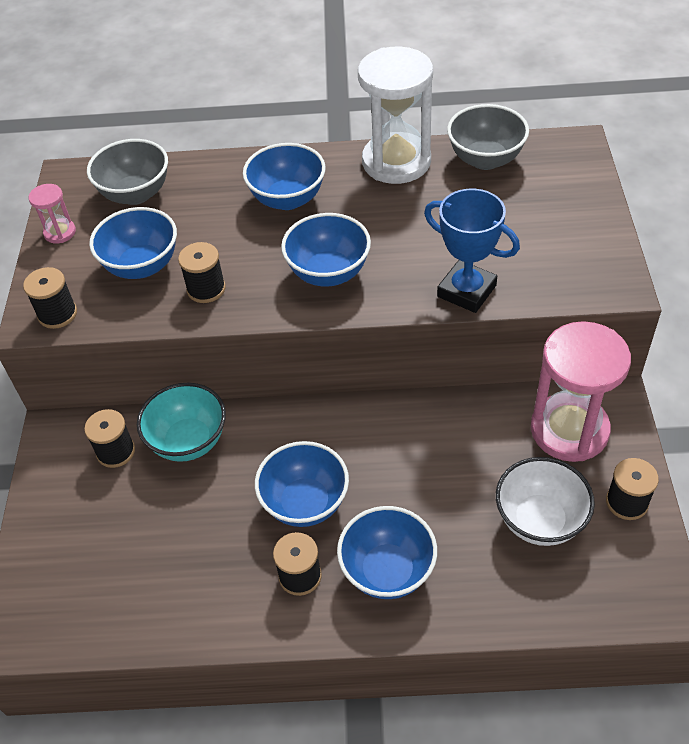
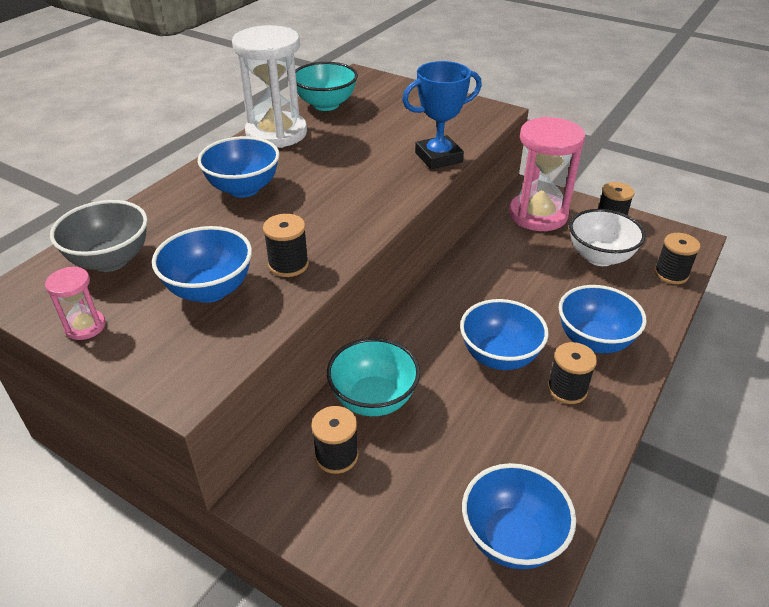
camera: 60 degrees left, 10 degrees down
(57, 314) = (198, 368): black spool -> black spool (671, 274)
(328, 273) = (350, 201): blue bowl -> blue bowl (512, 538)
(485, 159) = (326, 105): grey bowl -> turquoise bowl

